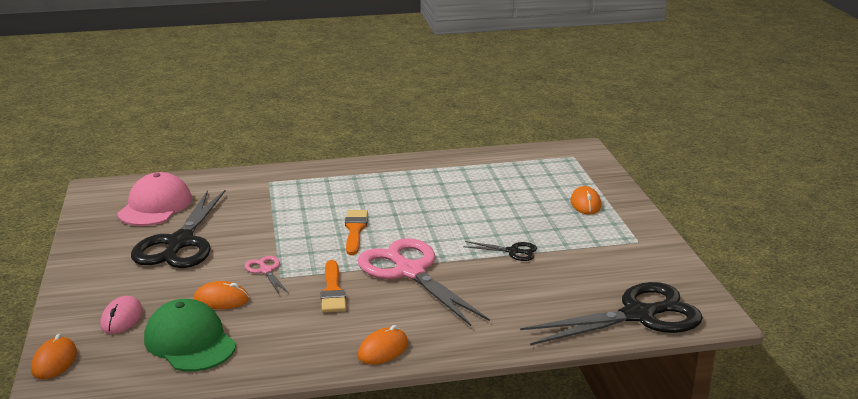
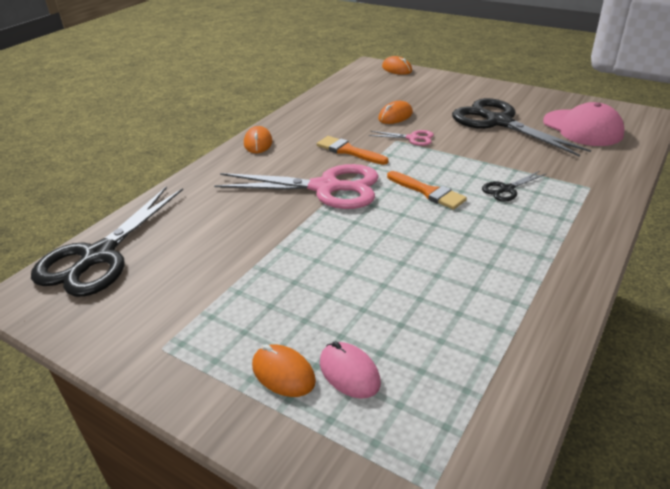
camera: 135 degrees right, 10 degrees up
(122, 318) = (416, 88): pink mouse -> pink mouse (349, 372)
(190, 342) = (362, 98): green cap -> none
(513, 251) = (276, 252): black scissors -> black scissors (506, 189)

